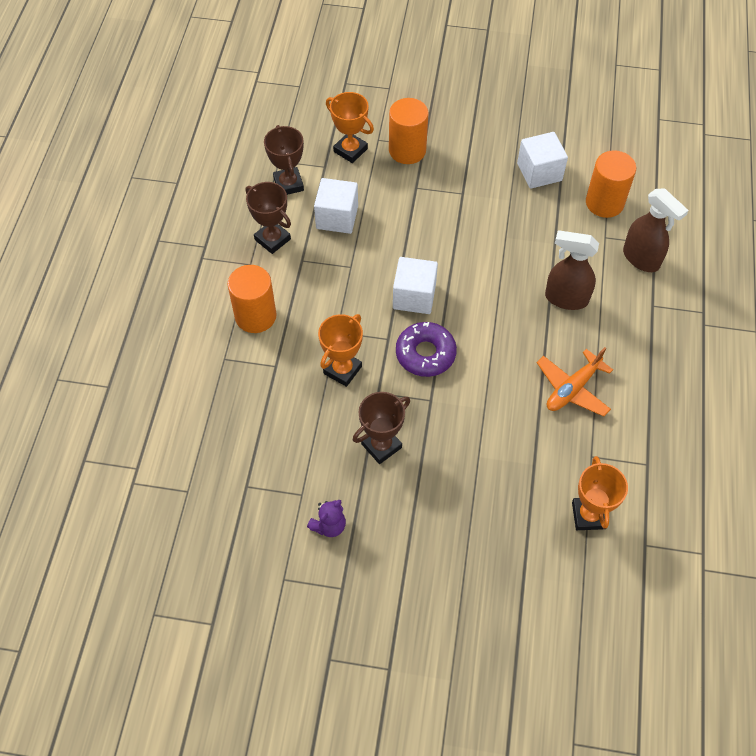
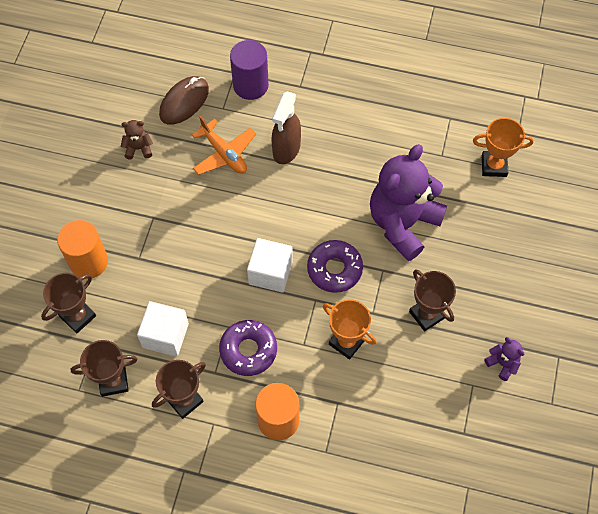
camera: 85 degrees left, 5 degrees up
(327, 285) = (248, 350): none -> purple donut
(350, 150) = (78, 316): orange trophy -> brown trophy
(492, 417) = (402, 223): none -> purple teddy bear
(539, 172) = (138, 148): white cube -> brown teddy bear
(572, 389) = (378, 159): orange plane -> orange plane (224, 154)
(604, 203) = (184, 102): orange cylinder -> brown mouse
(641, 259) = (250, 85): brown spray bottle -> purple cylinder

